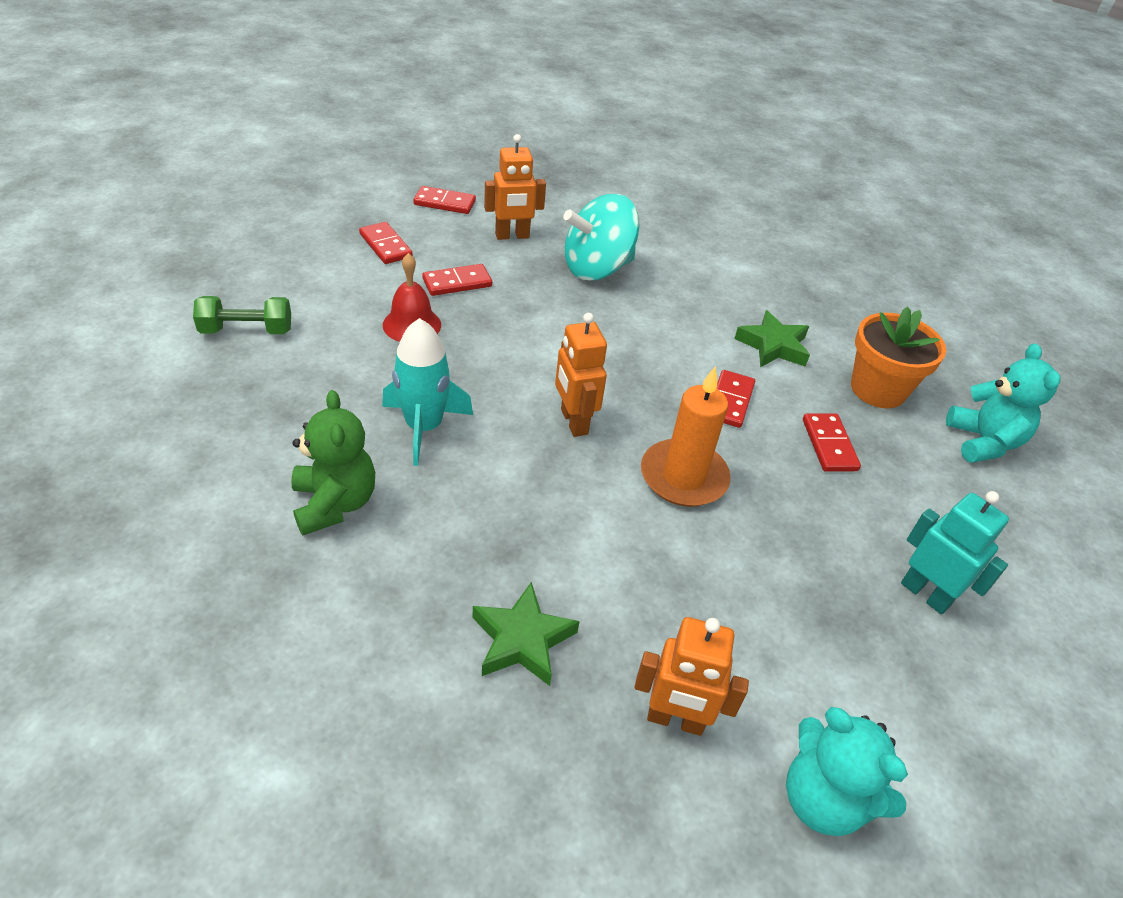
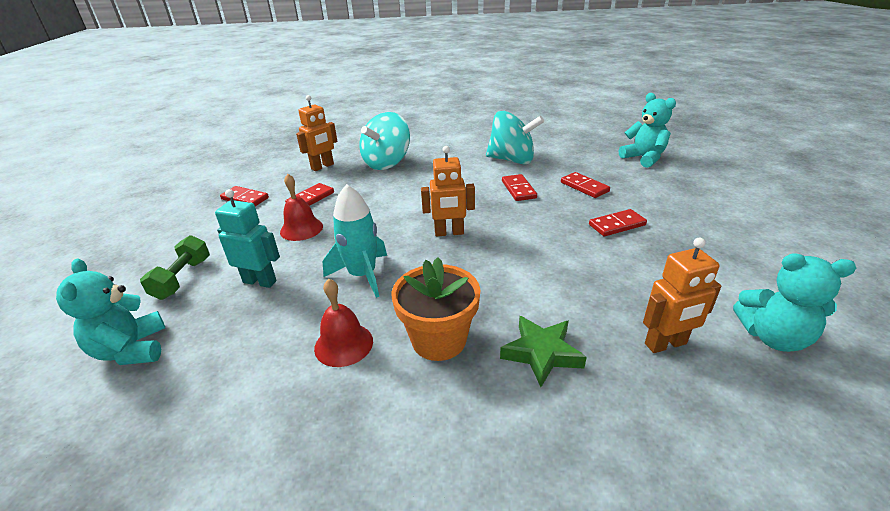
camera: 25 degrees left, 10 degrees down
(149, 395) = (131, 350): none -> turquoise teddy bear
(247, 330) = (182, 278): green dumbbell -> green dumbbell turned 45 degrees counterclockwise
(335, 503) = (343, 344): green teddy bear -> red bell
(444, 203) = (264, 166): red domino -> red domino (617, 225)
(573, 422) = (449, 233): orange robot -> orange robot turned 45 degrees counterclockwise
(683, 477) = (534, 230): orange candle -> none
(773, 346) = (512, 160): green star -> turquoise spinning top
(878, 389) = (578, 157): orange flower pot -> orange flower pot (439, 340)
(925, 594) = (697, 225): turquoise robot -> turquoise robot (260, 281)

